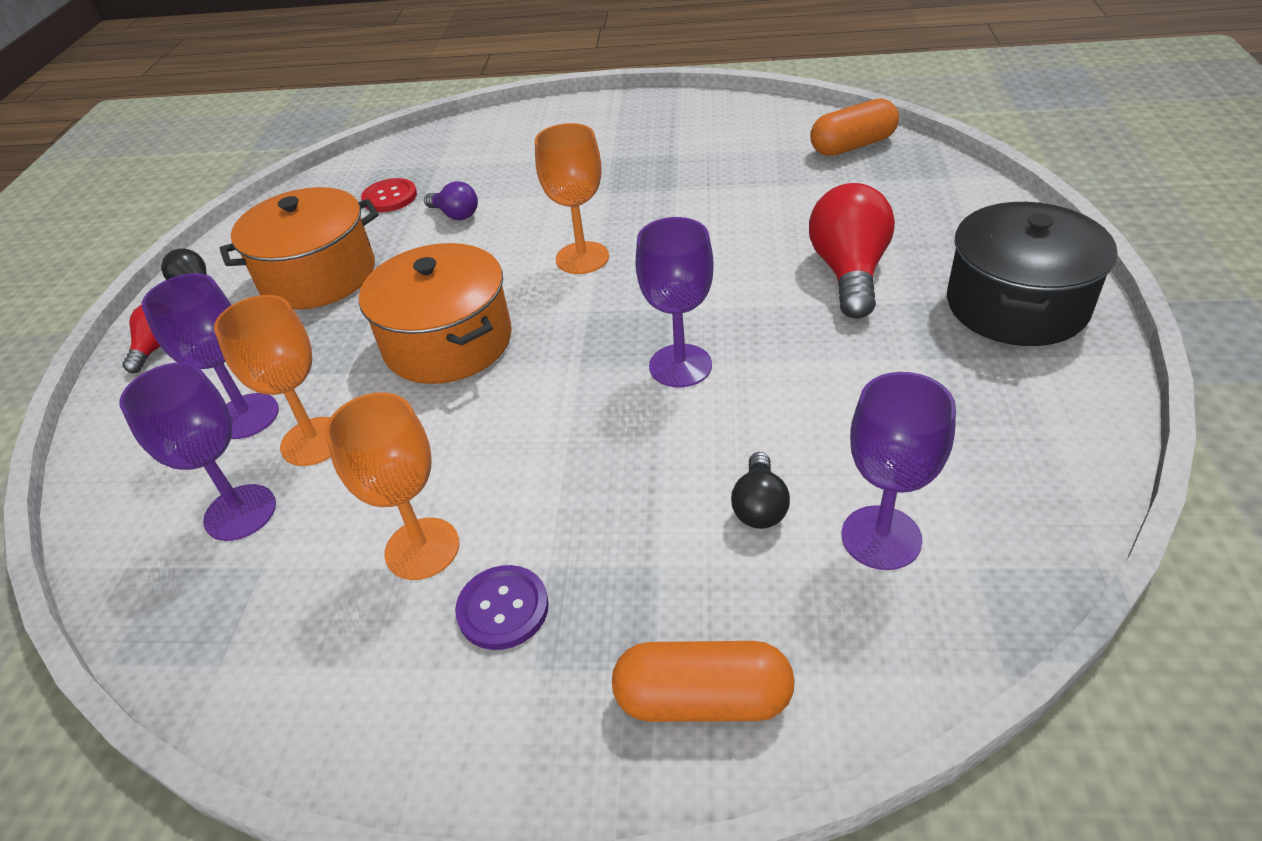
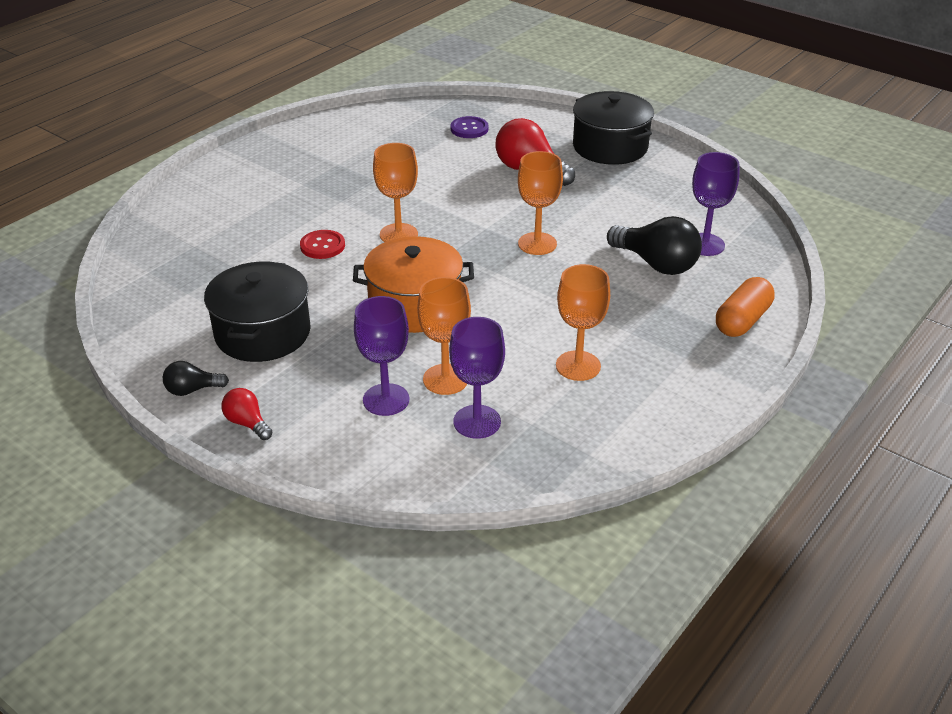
camera: 60 degrees left, 5 degrees down
(318, 276) = (263, 333): orange pot -> black pot
(390, 197) = (205, 276): red button -> red button (322, 246)
(455, 215) = (275, 259): purple light bulb -> none
(503, 609) = (643, 354): purple button -> purple button (469, 129)
(680, 366) = (537, 244): purple goblet -> orange goblet
(759, 506) = (656, 264): black light bulb -> black light bulb, size x1.90
(853, 146) = (423, 117): orange capsule -> none

